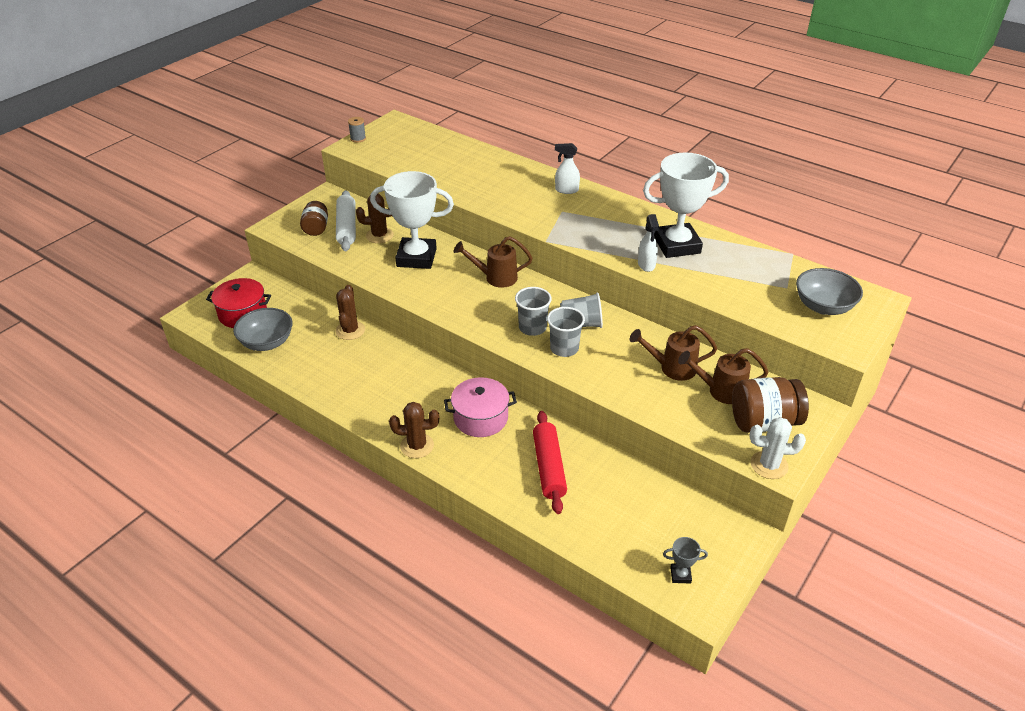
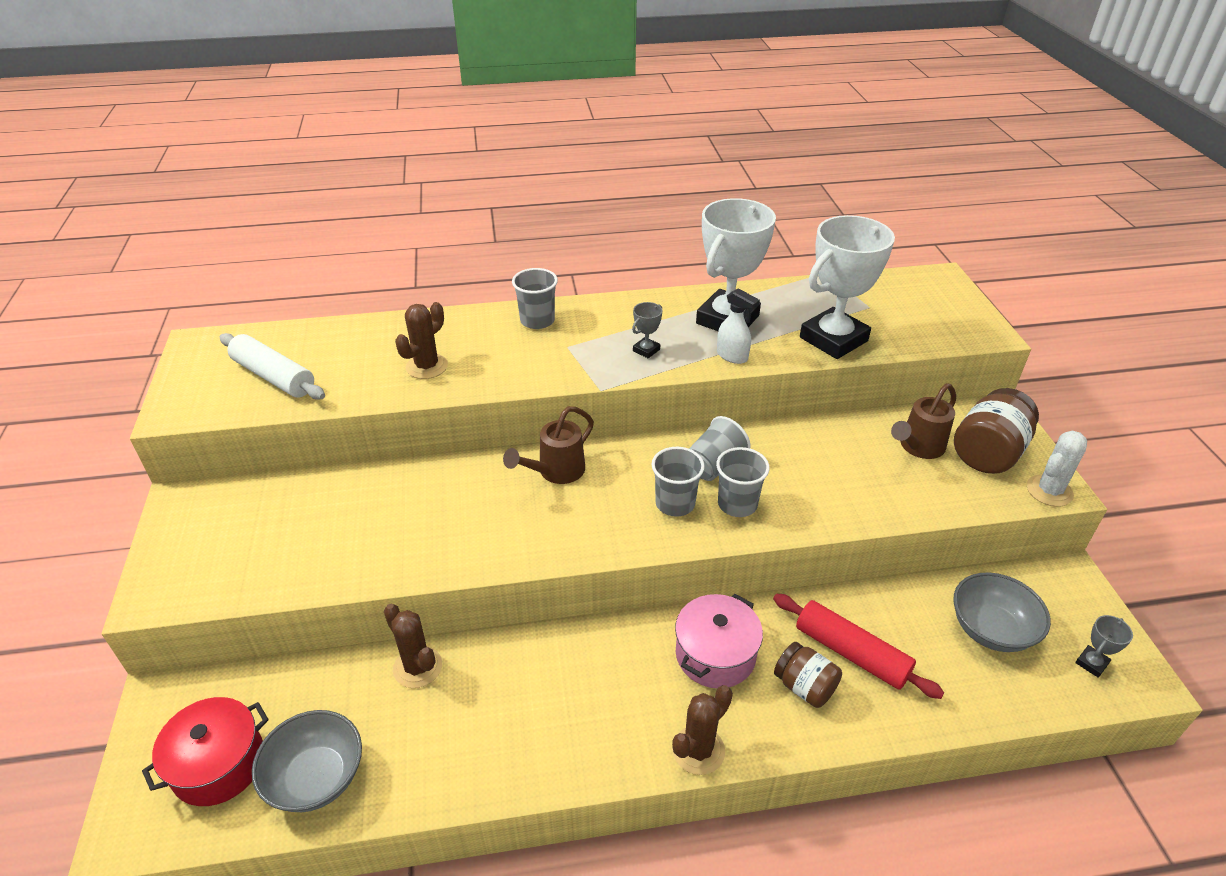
camera: 45 degrees left, 0 degrees up
(316, 228) = (227, 557): brown jar -> brown jar (804, 686)
(346, 227) = (273, 528): white rolling pin -> white rolling pin (274, 377)
(358, 138) = (171, 393): grey spool -> none
(379, 235) = (337, 510): brown cactus -> brown cactus (427, 366)
(416, 258) = (427, 508): white trophy -> white trophy (833, 339)
(566, 190) = (537, 320): white spray bottle -> grey cup
(601, 235) = (646, 350): none -> grey trophy
(672, 368) = (852, 453): brown watering can -> none
(823, 306) = (919, 308): grey bowl -> grey bowl (991, 629)

